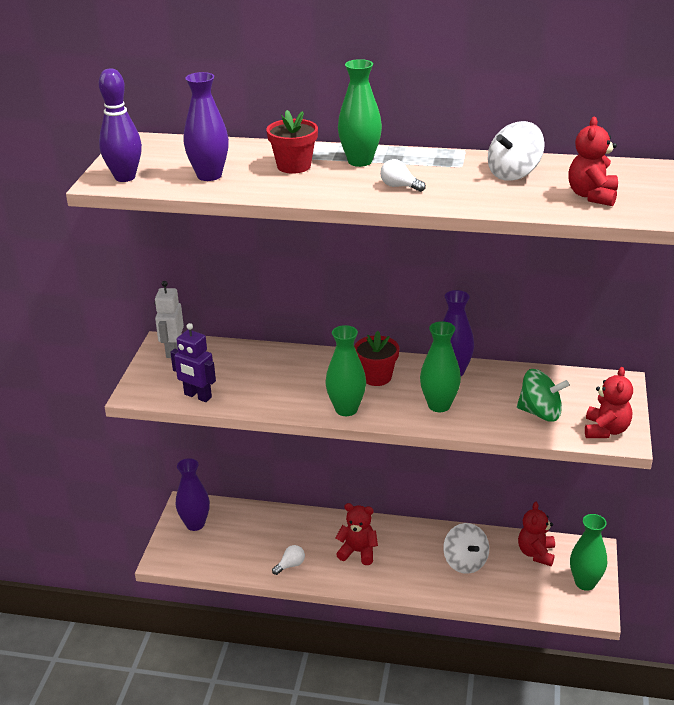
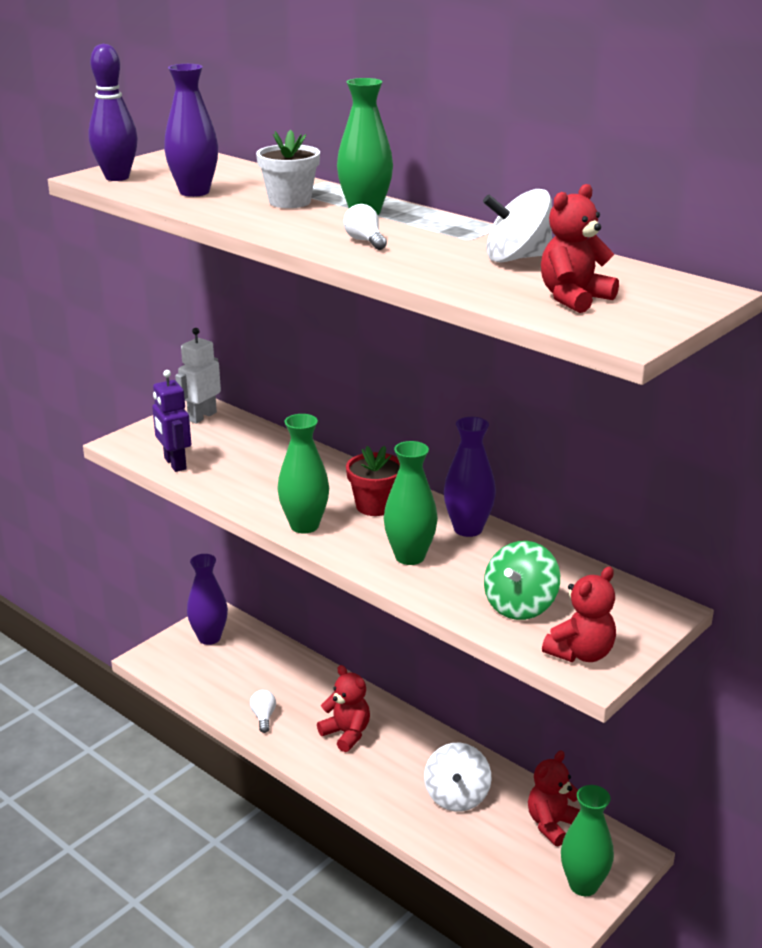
camera: 30 degrees right, 5 degrees down
(290, 565) = (263, 717): white light bulb -> white light bulb turned 90 degrees counterclockwise
(294, 166) = (290, 202): red flower pot -> white flower pot
(540, 413) = (520, 606): green spinning top -> green spinning top turned 75 degrees clockwise

